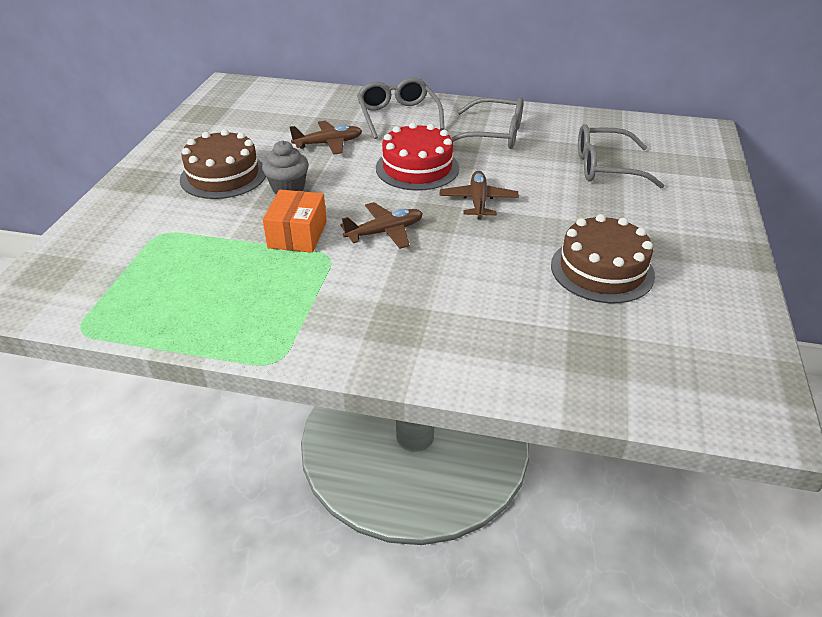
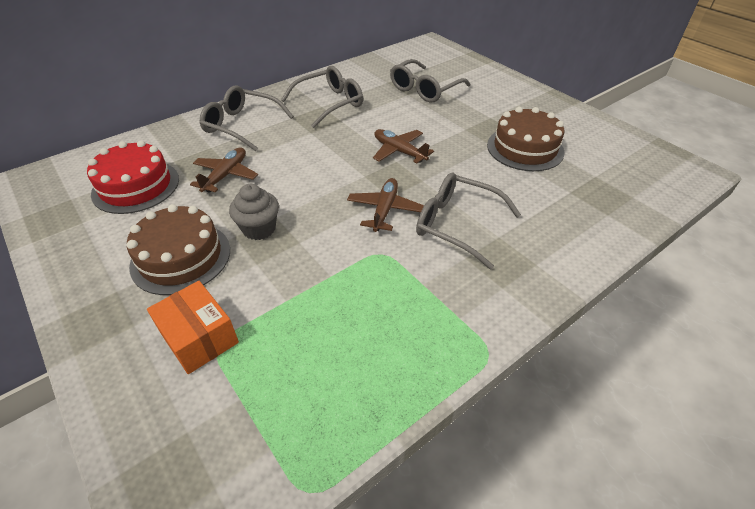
camera: 50 degrees left, 5 degrees up
(297, 235) = (332, 256): orange box -> orange box (199, 337)
(416, 278) = (457, 224): none -> grey glasses
(417, 168) = (323, 153): red cake -> red cake (136, 186)

